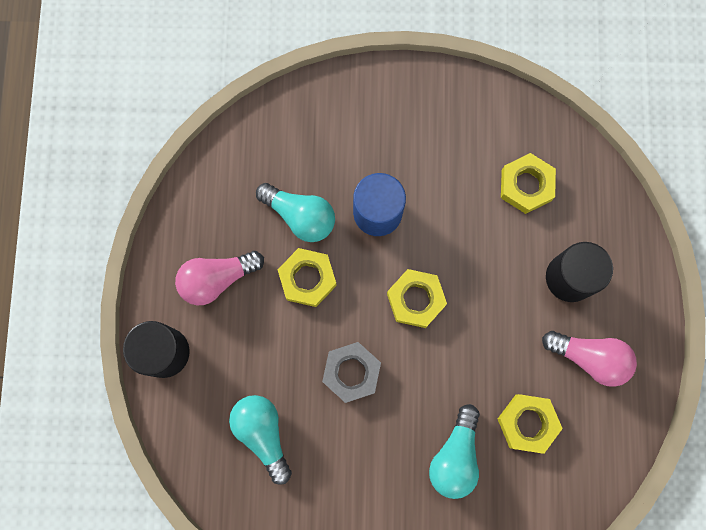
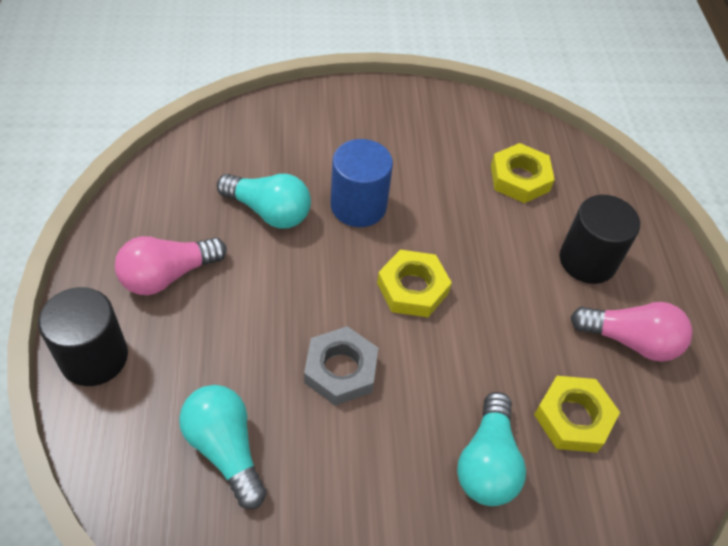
camera: 10 degrees left, 25 degrees down
(307, 279) = (280, 271): yellow nut -> none

